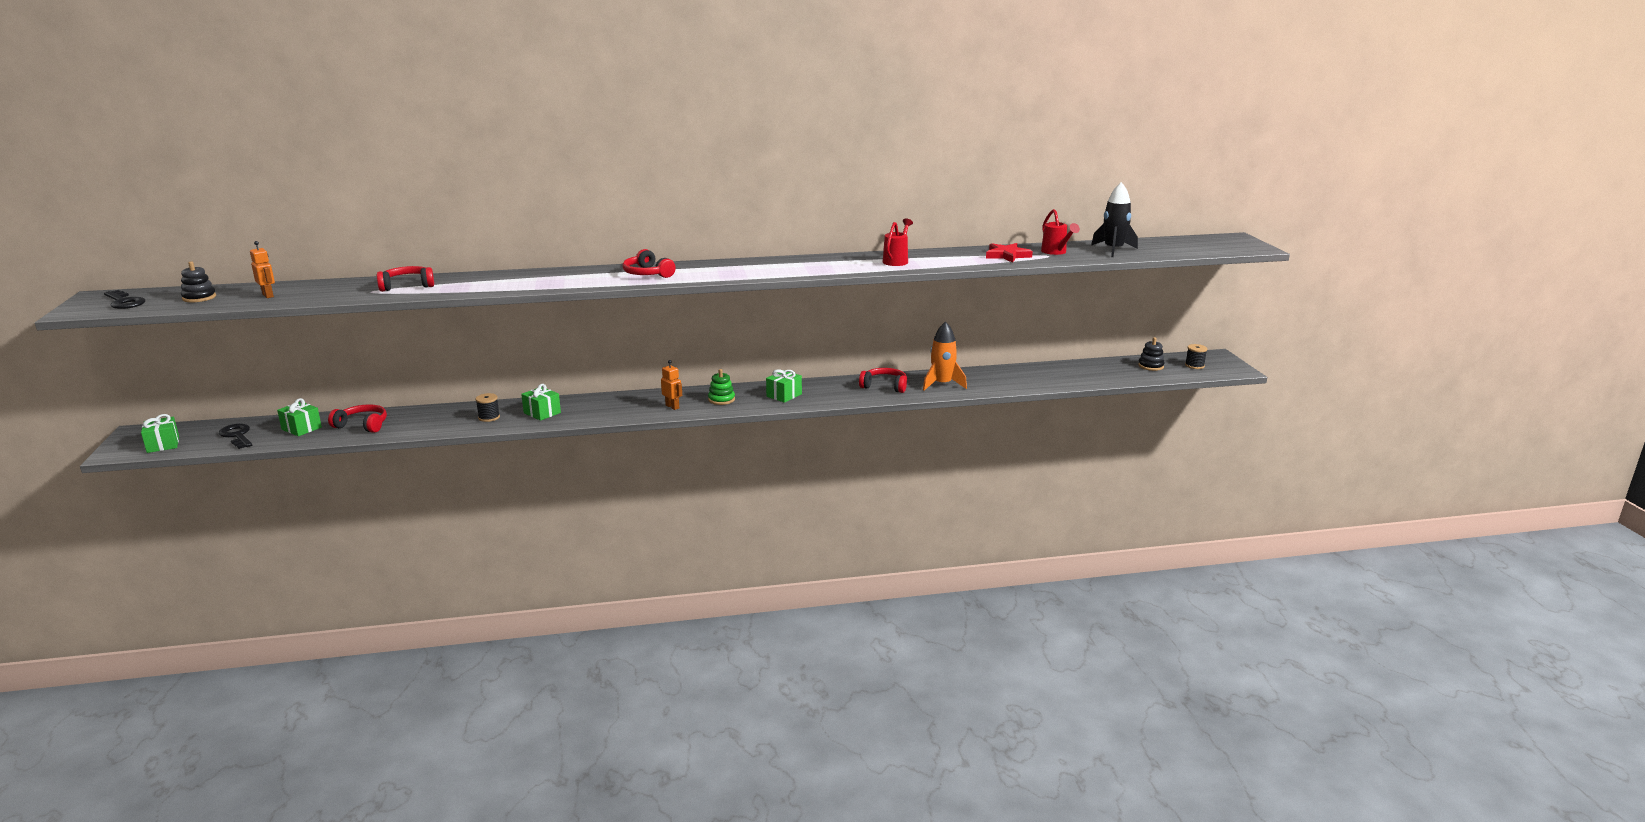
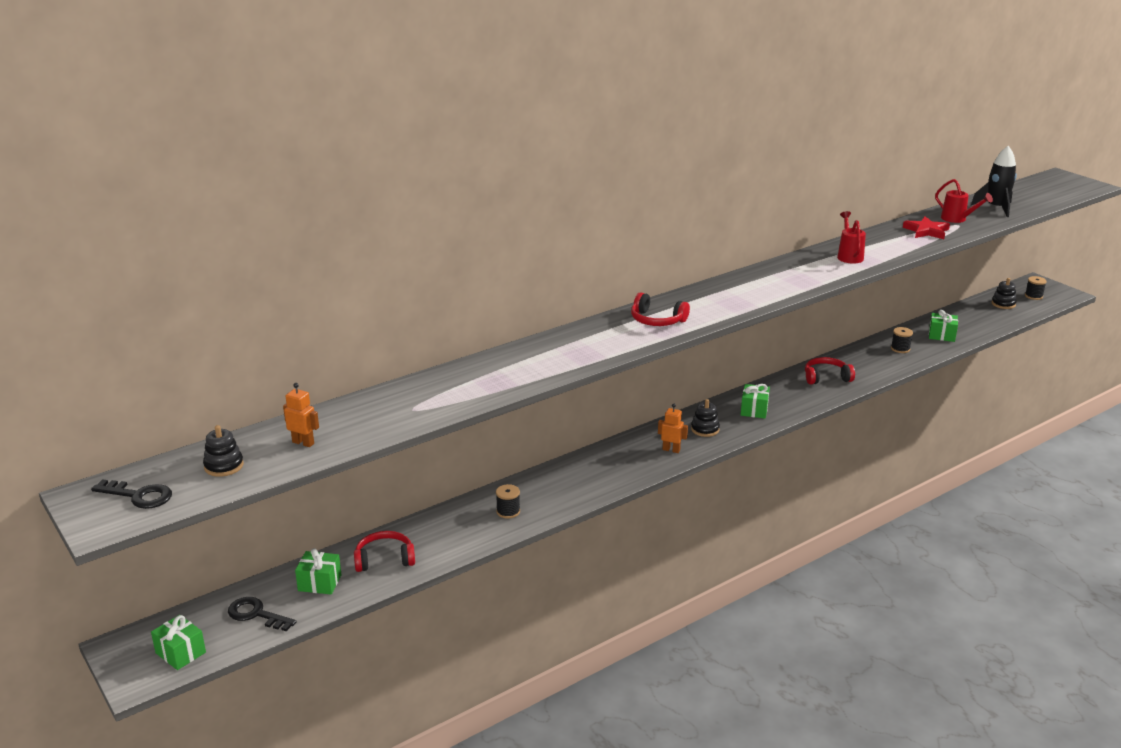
camera: 25 degrees left, 5 degrees up
(407, 286) = (439, 392): red headphones -> none
(542, 413) = (555, 491): green gift -> green gift (941, 335)
(721, 399) = (705, 429): green stacking toy -> black stacking toy
(942, 384) = (870, 363): orange rocket -> none
(989, 379) = (900, 349): none -> black spool

